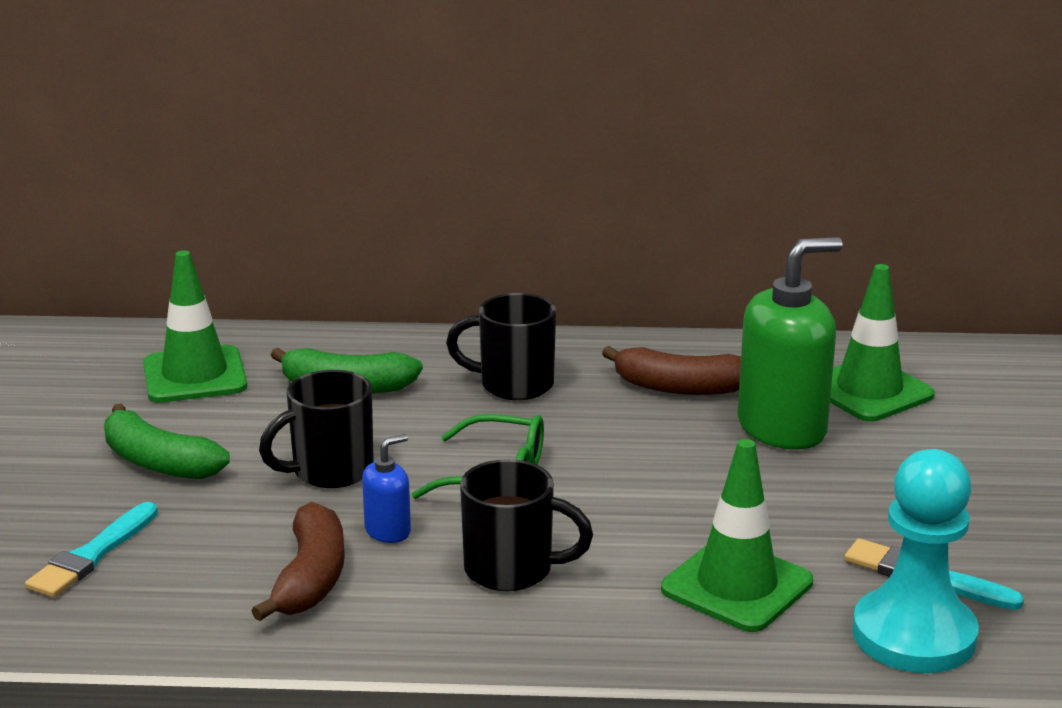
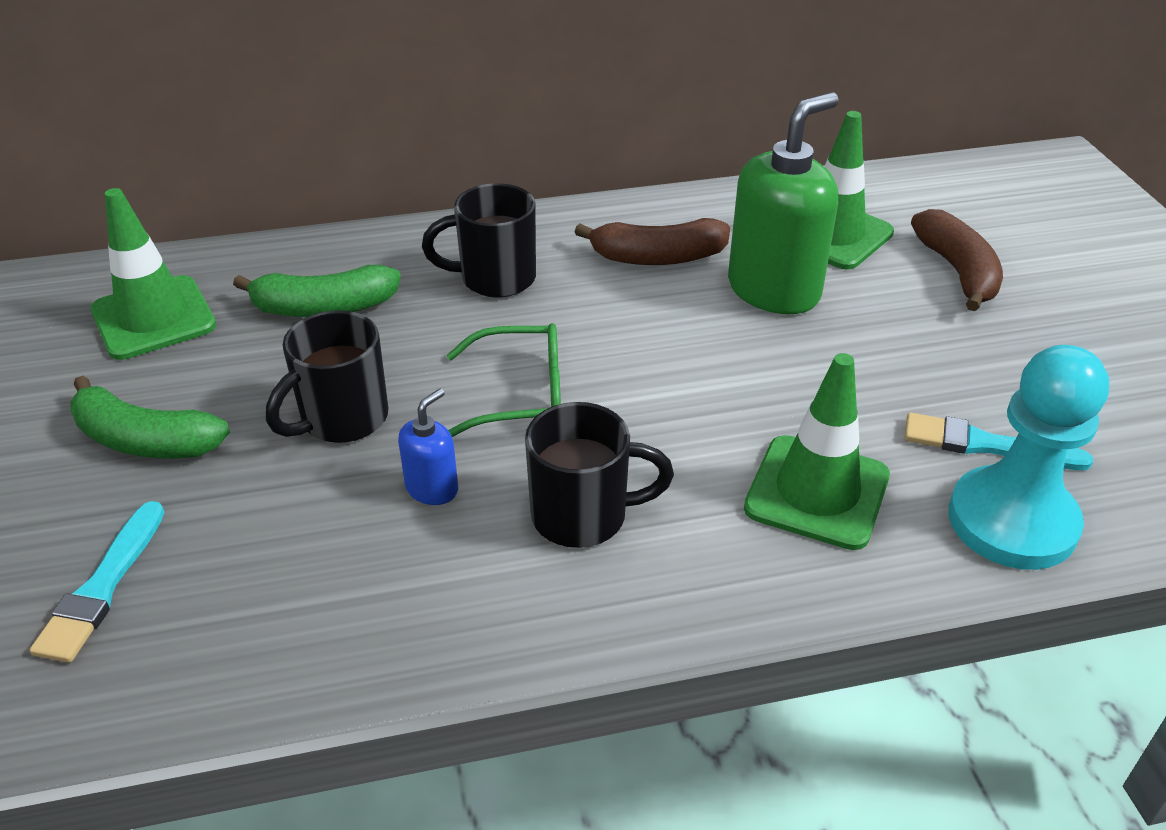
camera: 15 degrees left, 15 degrees up
(311, 578) = (369, 571): brown banana -> brown banana (958, 271)

